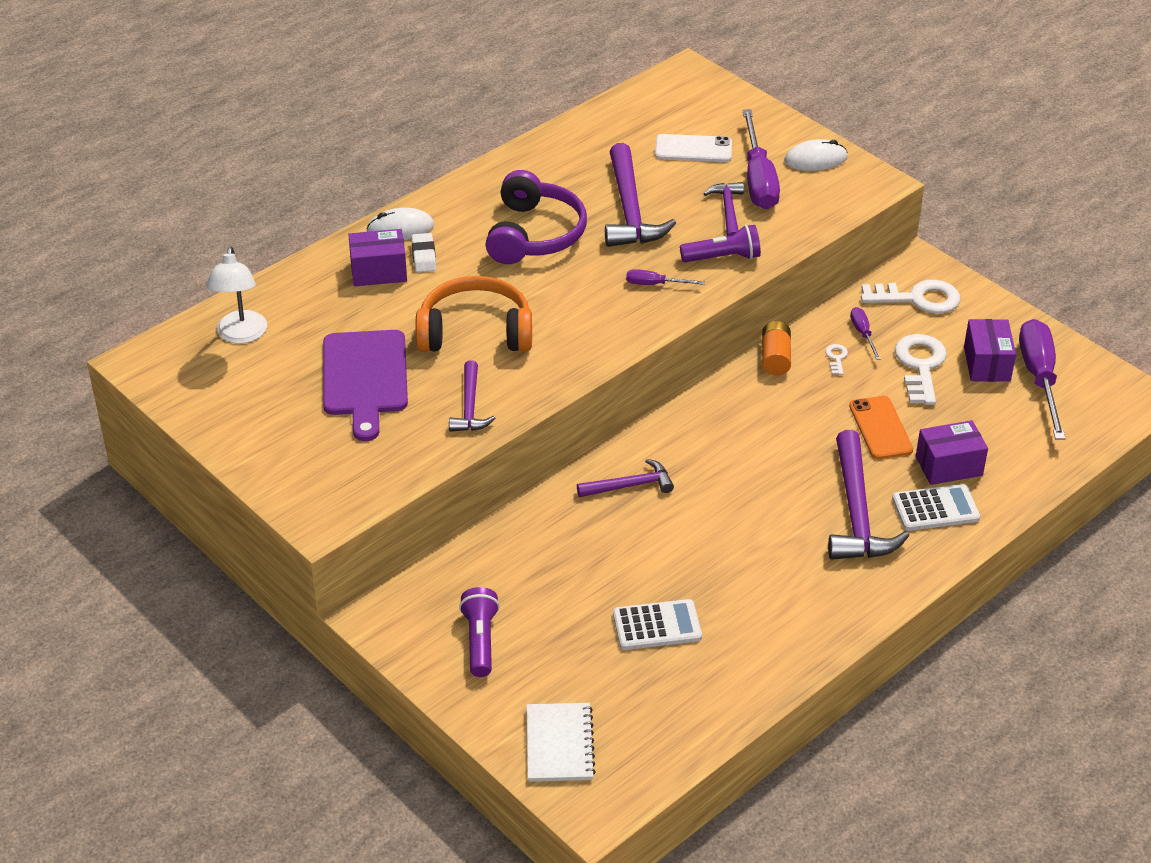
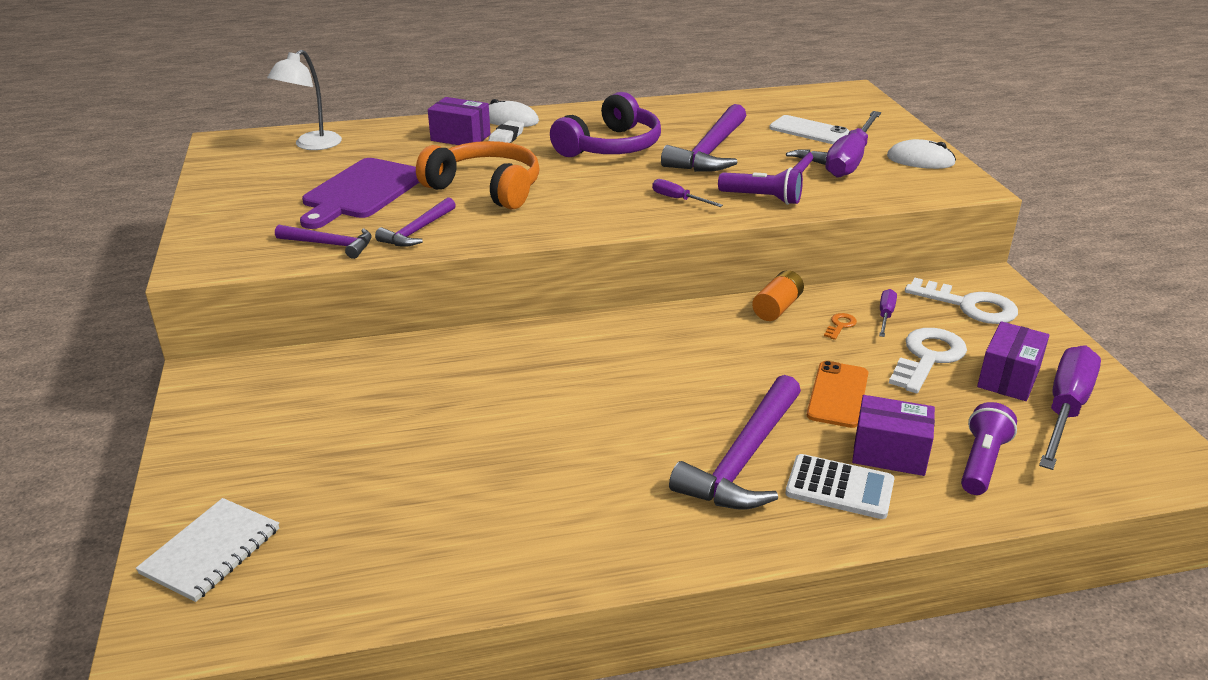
camera: 30 degrees right, 10 degrees down
(480, 641) = (260, 429): purple flashlight -> purple flashlight (982, 462)
(630, 485) = (536, 358): purple hammer -> purple hammer (330, 244)
(657, 626) = (430, 482): white calculator -> none
(836, 358) = (840, 325): white key -> orange key

